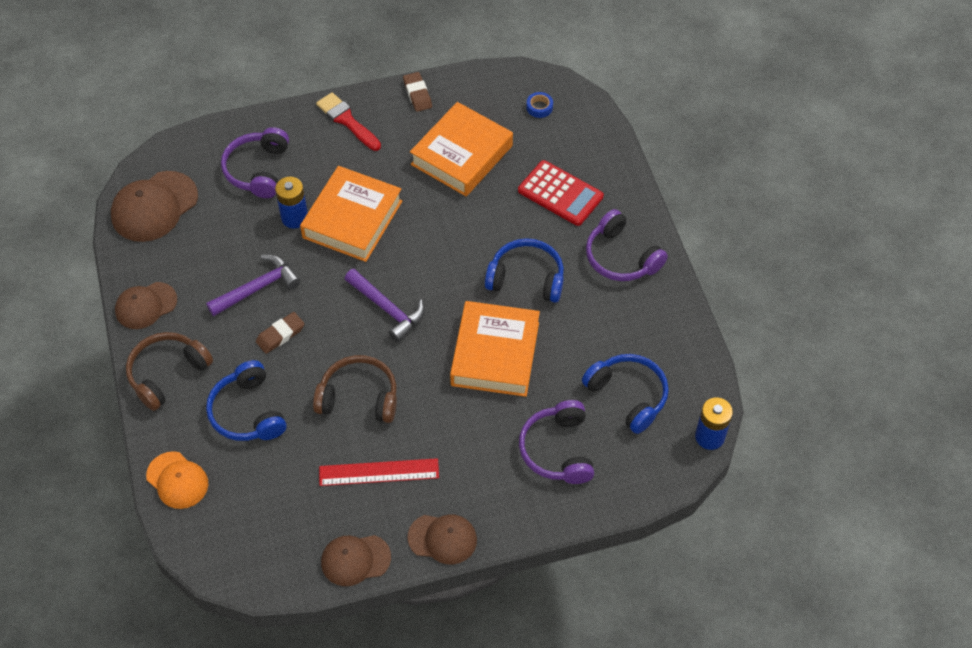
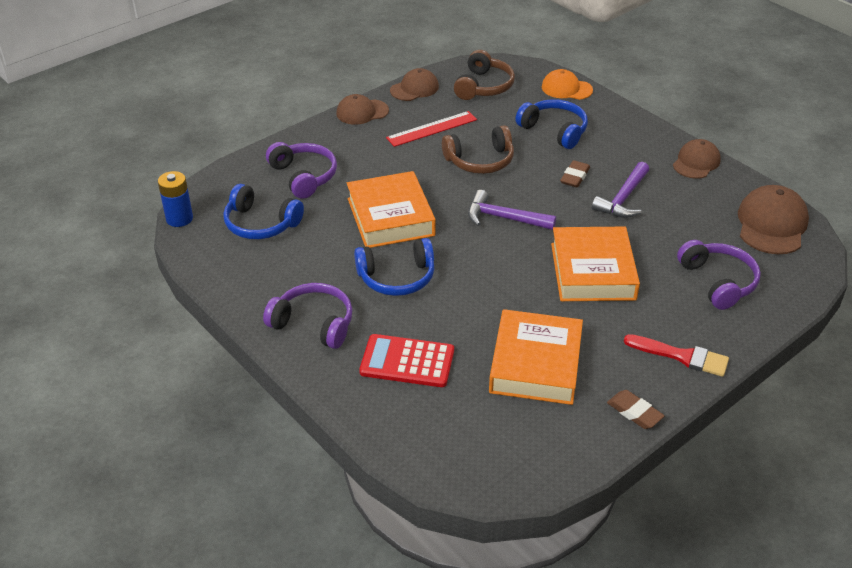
camera: 155 degrees right, 15 degrees down
(167, 374) = (634, 132): brown headphones -> brown headphones (483, 86)
(294, 218) = (645, 255): blue battery -> none
(539, 107) = (486, 448): blue tape -> none

